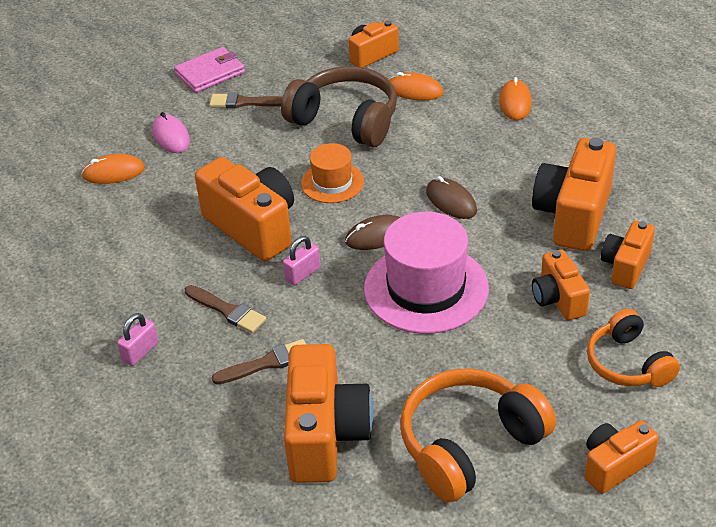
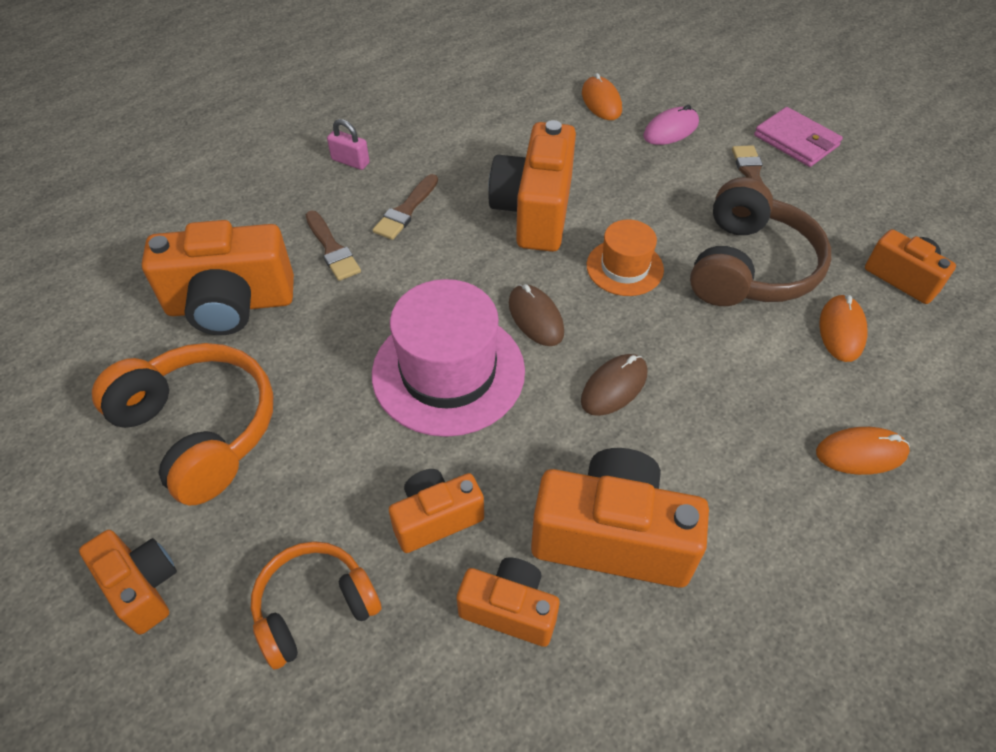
camera: 80 degrees right, 10 degrees up
(253, 227) = (534, 211): orange camera -> orange camera turned 150 degrees clockwise
(303, 274) = (465, 260): pink padlock -> none

